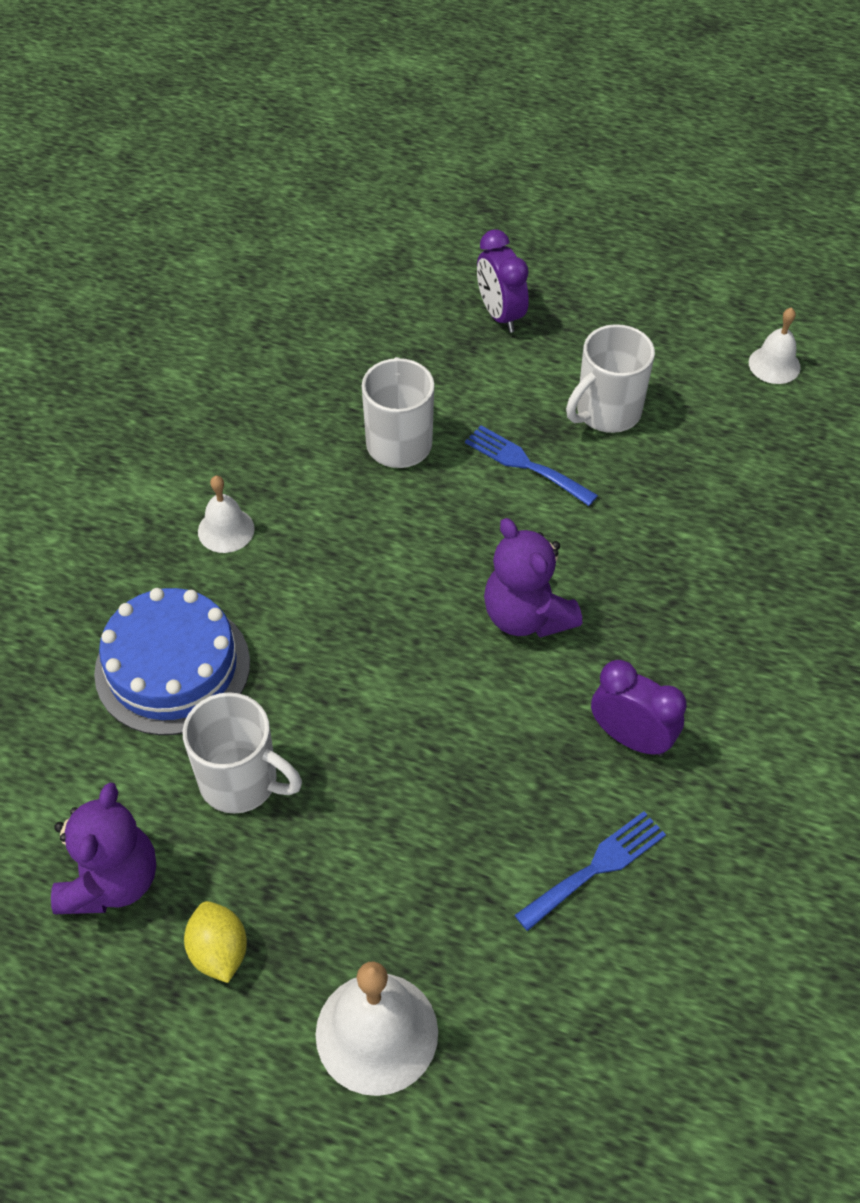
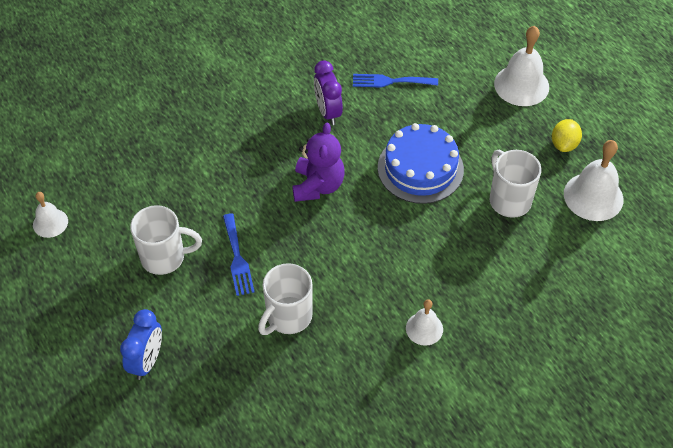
camera: 140 degrees left, 0 degrees up
(111, 881) = (593, 196): purple teddy bear -> white bell
(172, 667) = (505, 271): blue cake -> blue cake (420, 168)
(500, 315) = (147, 361): purple clock -> blue clock

